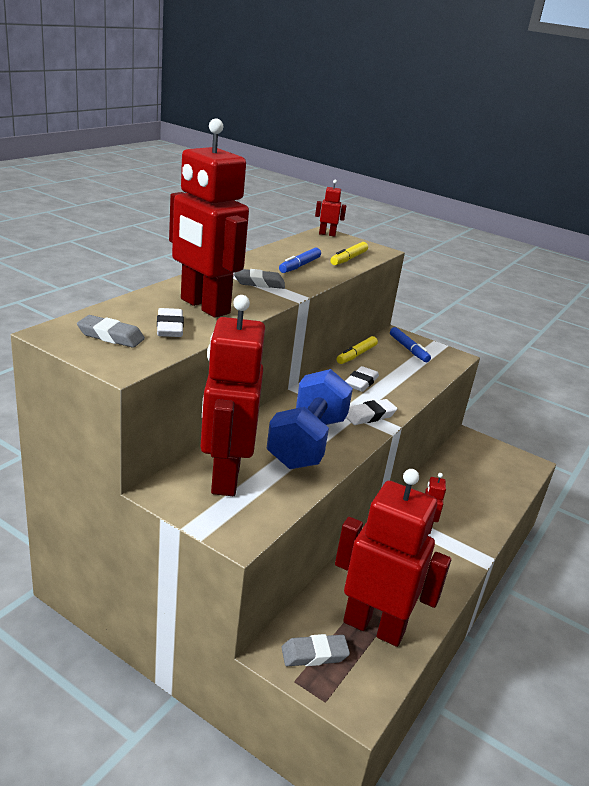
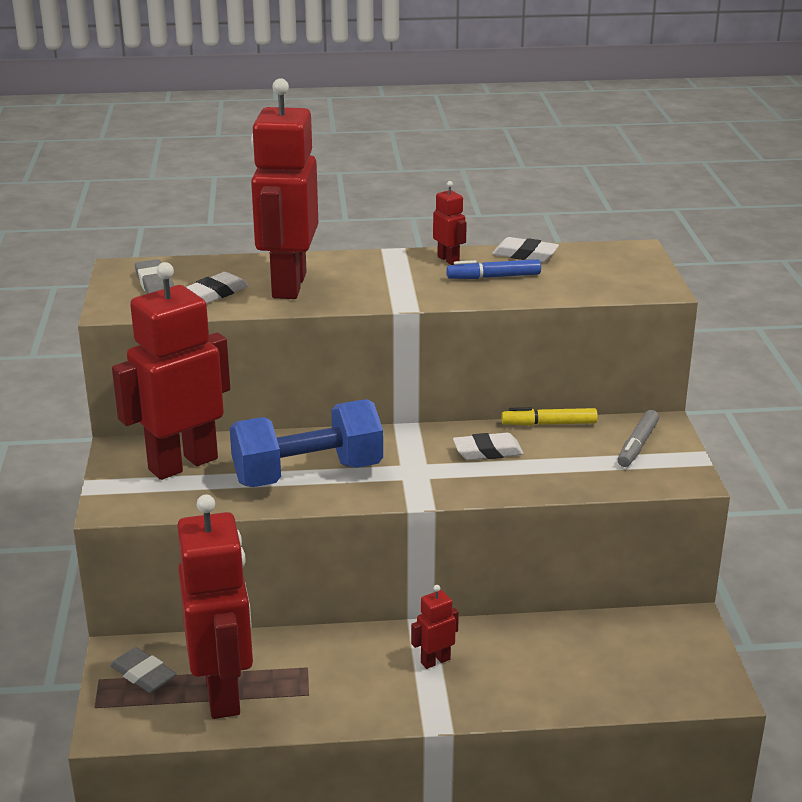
camera: 55 degrees right, 0 degrees up
(259, 283) = (398, 281): grey eraser -> none
(327, 234) = (633, 251): red robot -> red robot (448, 260)
(348, 259) = (581, 287): yellow marker -> none
(369, 416) = (422, 484): white eraser -> white eraser (525, 255)
(408, 349) = (637, 445): blue marker -> grey marker

